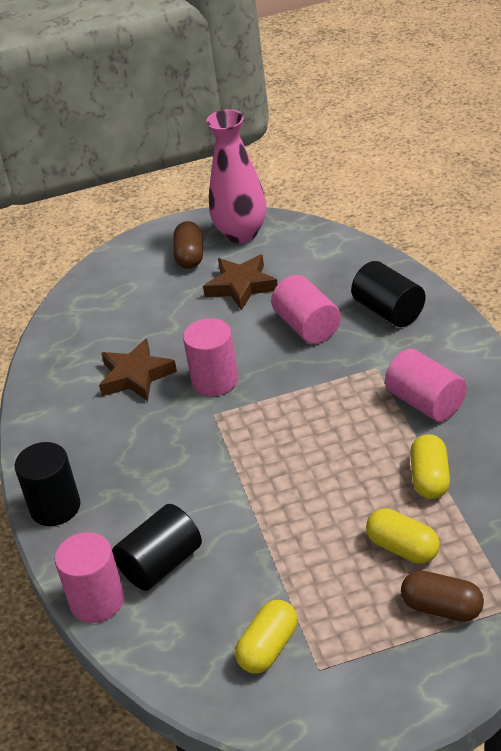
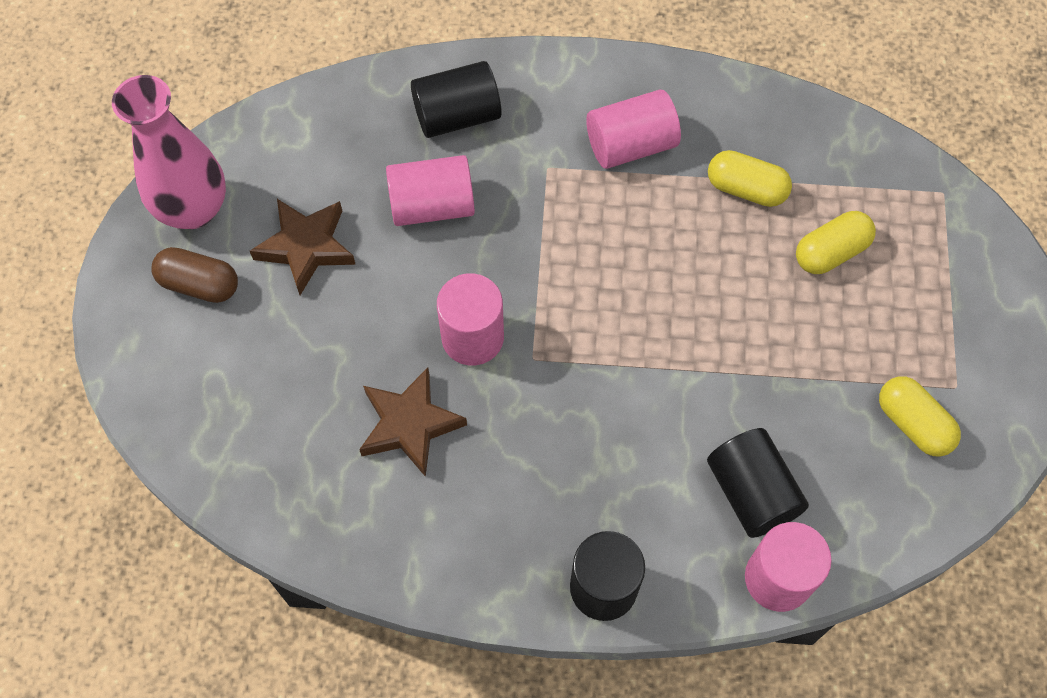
camera: 75 degrees left, 25 degrees up
(442, 608) = (922, 251): brown capsule -> none

